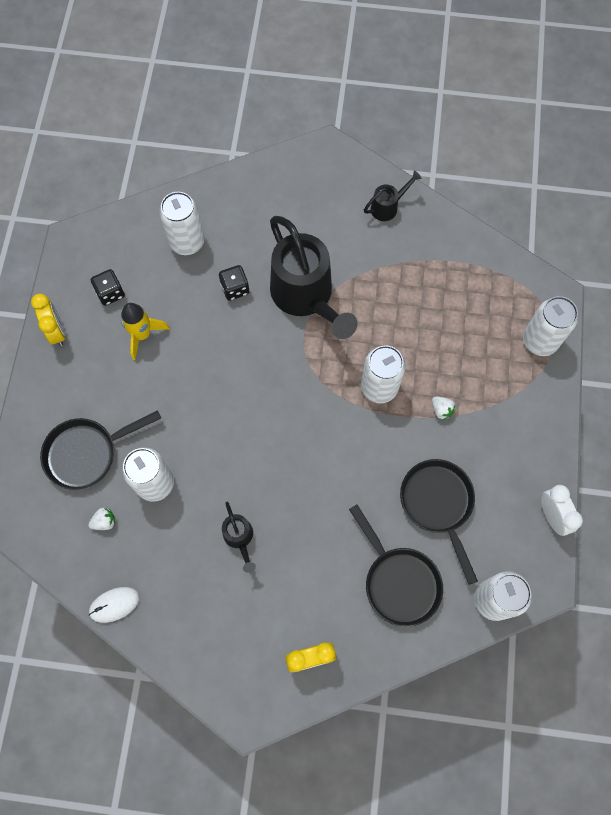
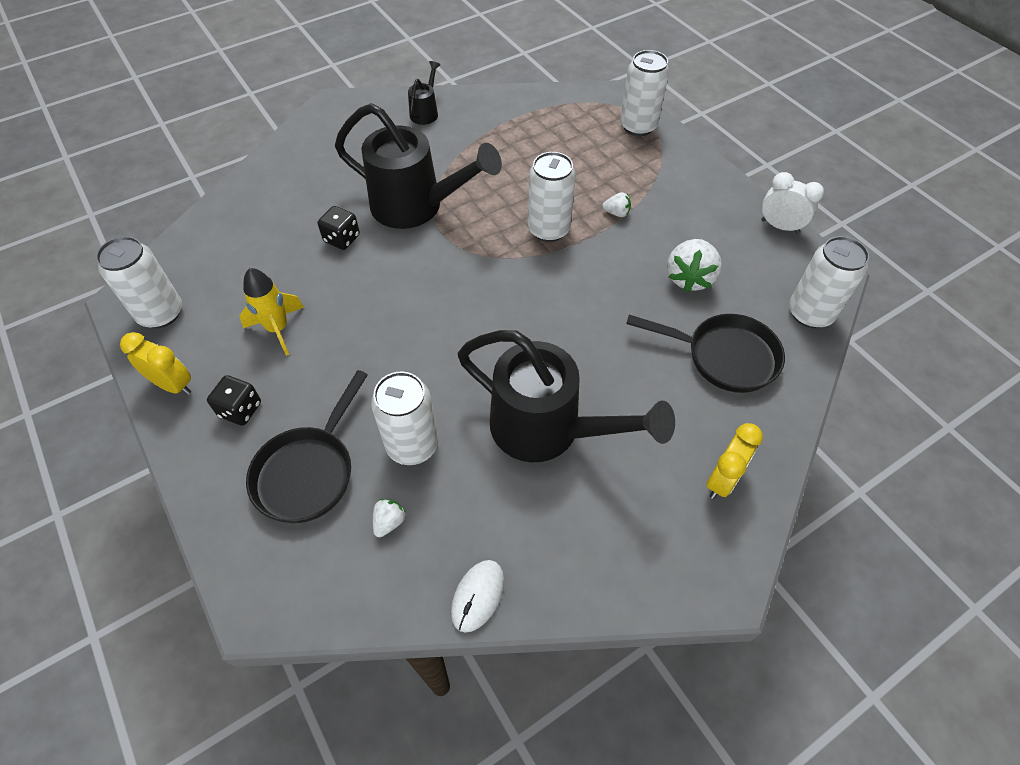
camera: 40 degrees left, 15 degrees down
(110, 293) = (209, 316): black dice -> black dice (240, 409)
(187, 242) = (258, 232): white can -> white can (161, 313)
(239, 538) = (547, 429): black watering can -> black watering can, size x2.23
(438, 504) = (689, 278): black pan -> white strawberry

